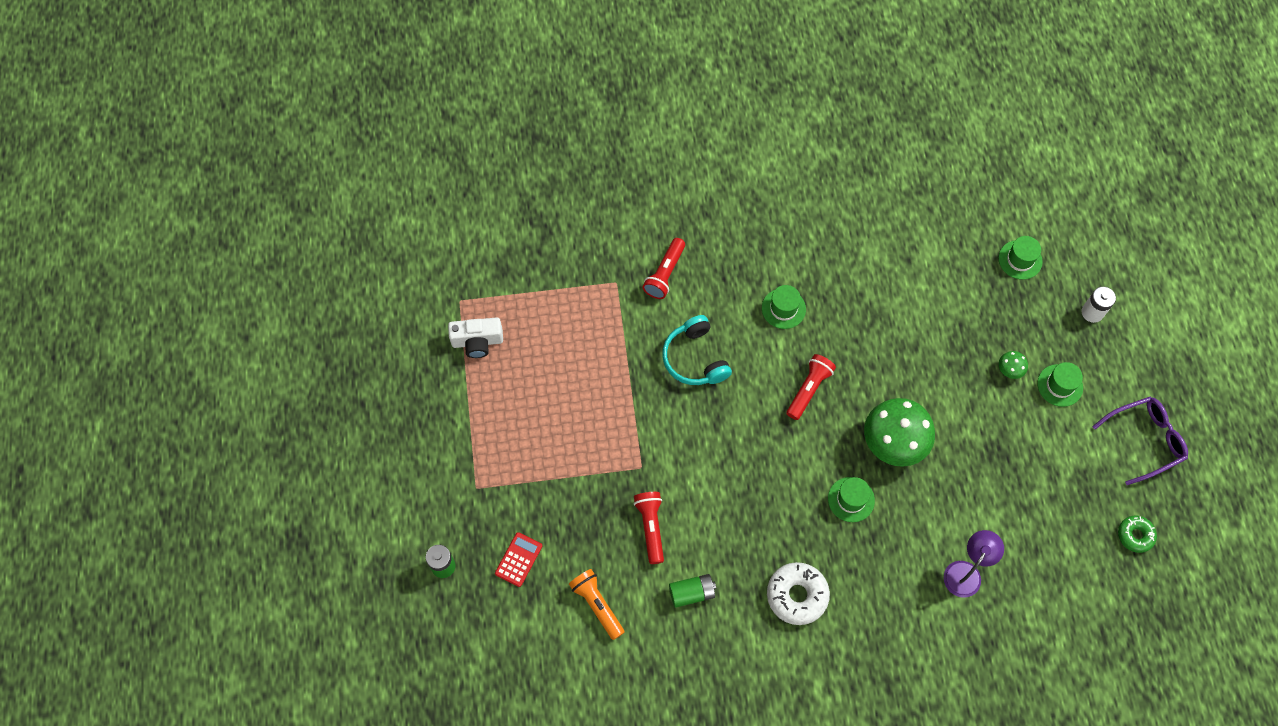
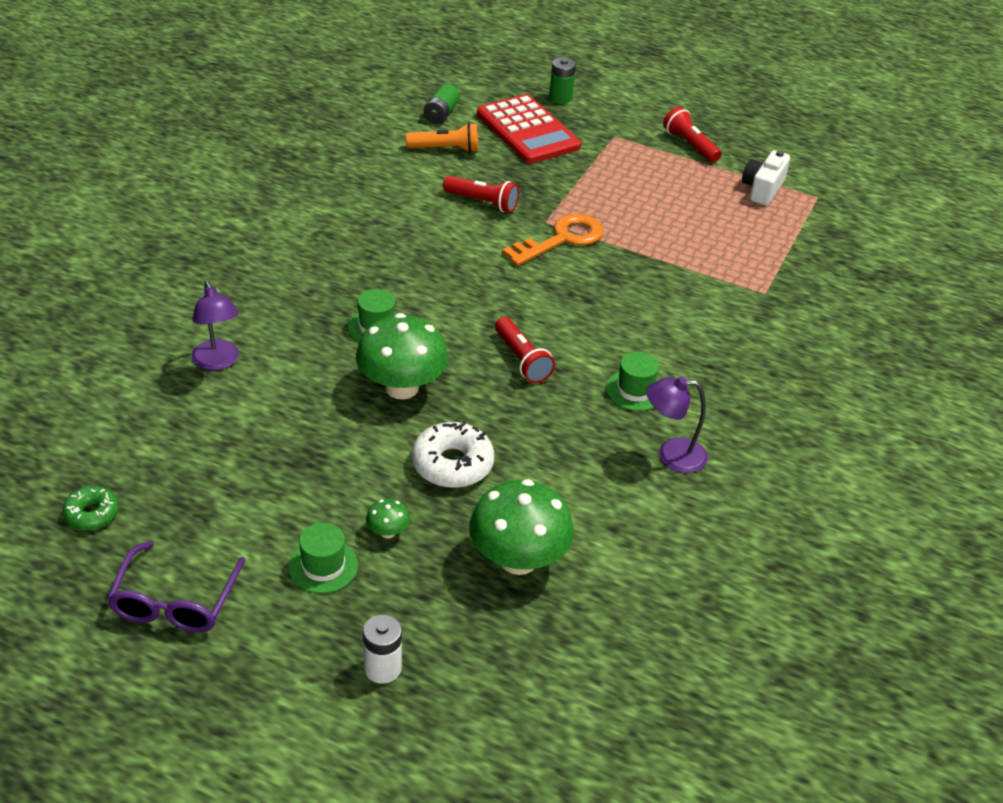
camera: 120 degrees right, 25 degrees down
(518, 559) = (528, 130): red calculator -> red calculator, size x2.15
(655, 443) = (561, 239): none -> orange key
(665, 274) = (749, 328): red flashlight -> red flashlight (690, 145)
(691, 593) = (399, 197): green battery -> green battery (441, 113)
(695, 358) = (630, 302): turquoise headphones -> none
(797, 595) = (327, 249): white donut -> white donut (452, 464)
(825, 260) = (671, 455): none -> purple lamp
(971, 293) = (518, 560): none -> green mushroom
(1020, 260) = (523, 641): green hat -> none

